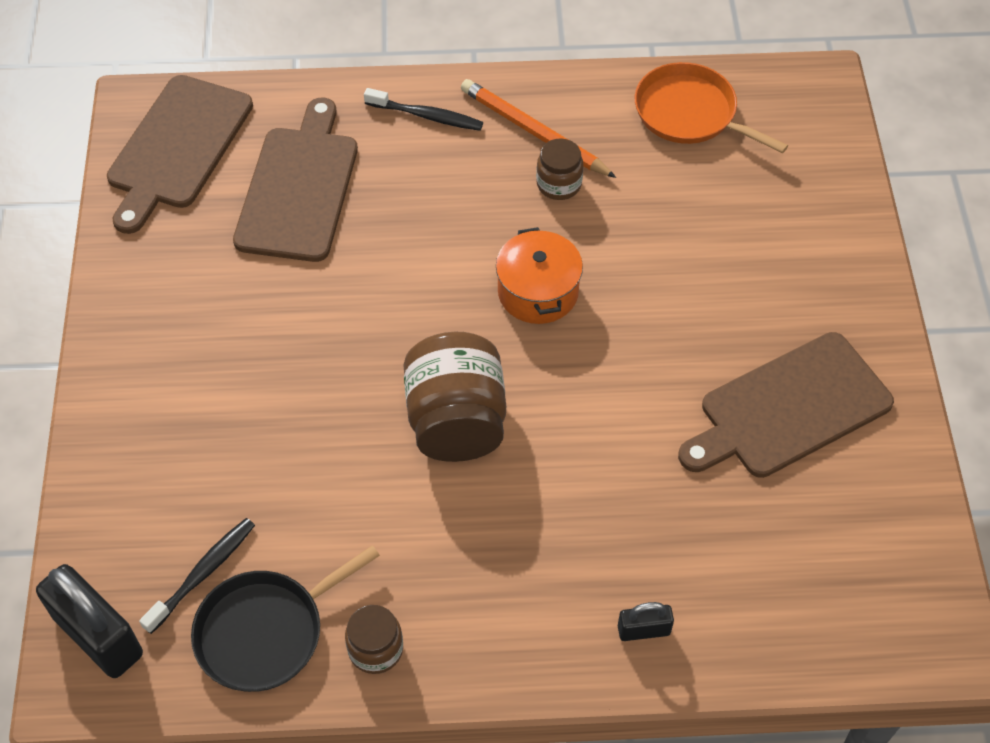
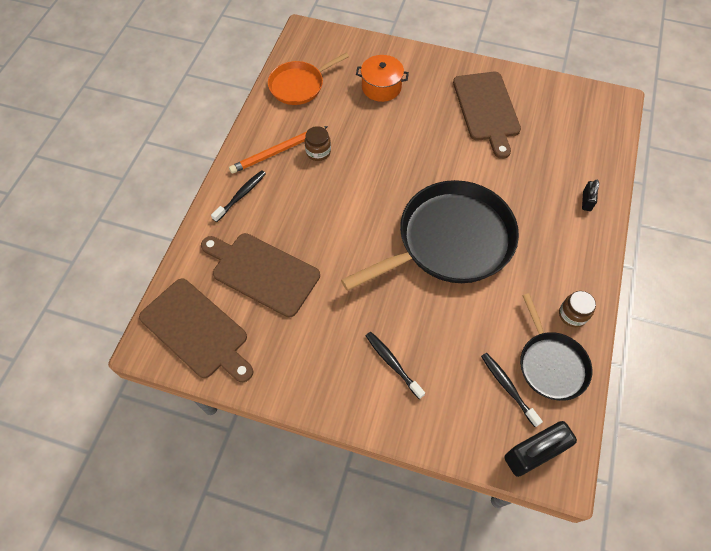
camera: 70 degrees left, 5 degrees up
(197, 400) = (392, 363): none -> black toothbrush
(456, 421) = (449, 241): brown jar -> black pan
(538, 292) = (383, 182): orange pot -> orange pot (381, 87)

